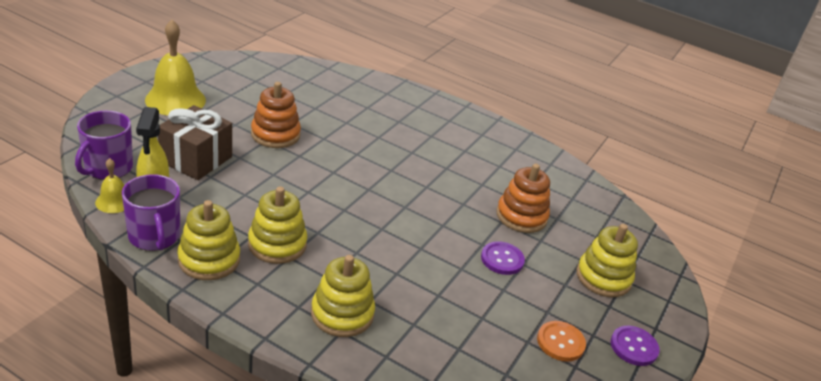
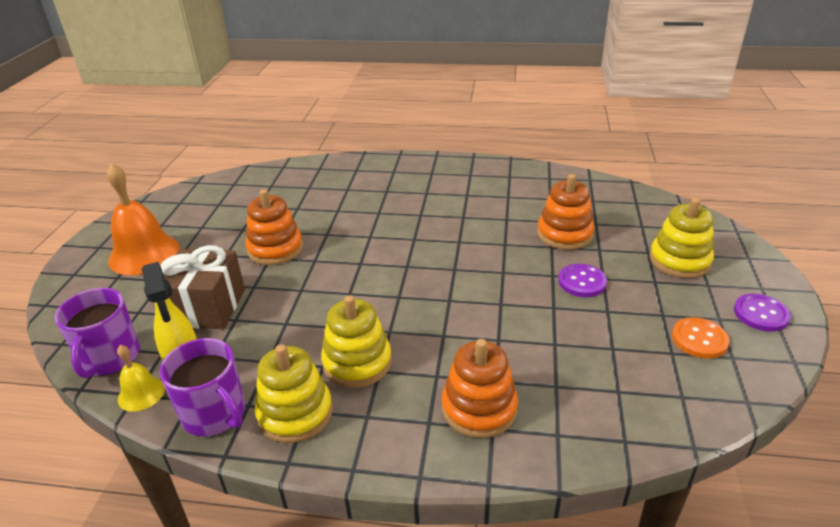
camera: 15 degrees left, 0 degrees up
(175, 100) = (144, 254): yellow bell -> orange bell
(342, 314) = (479, 408): yellow stacking toy -> orange stacking toy

